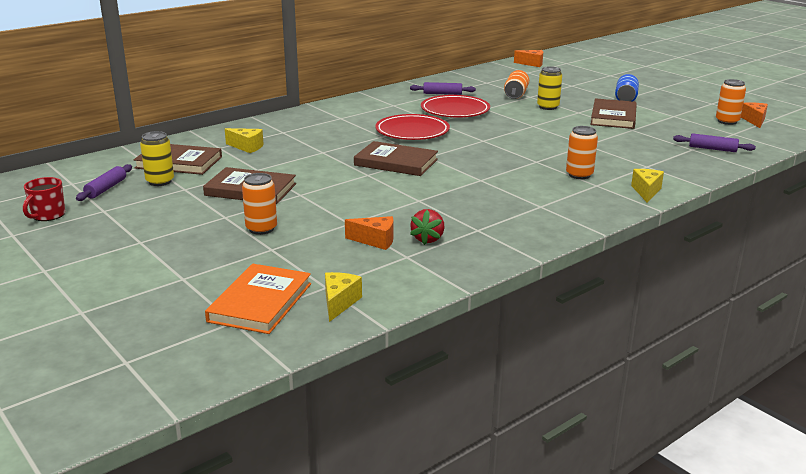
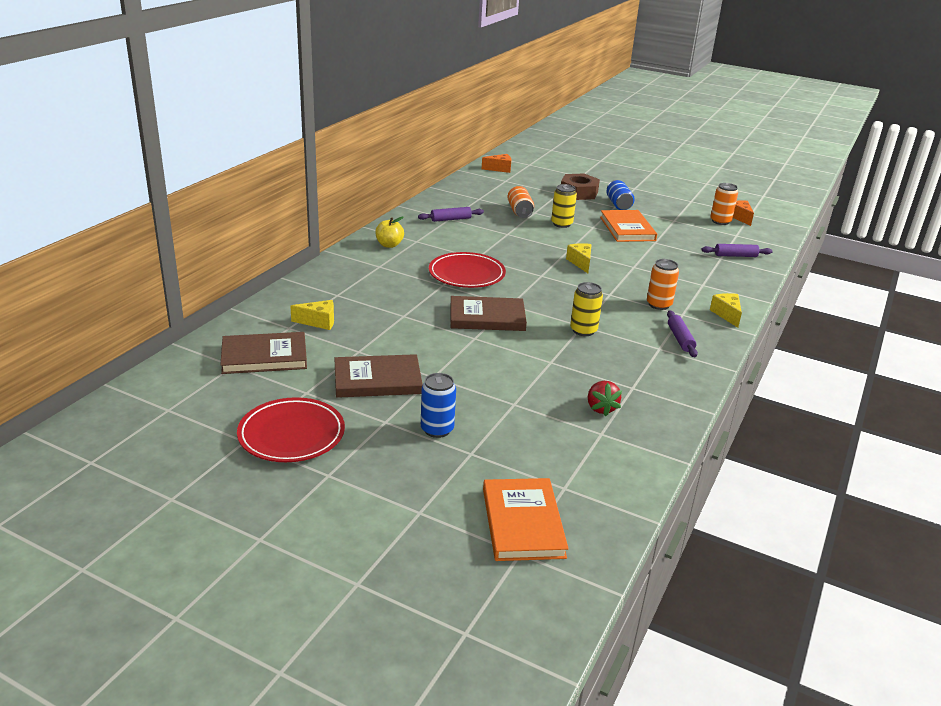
camera: 25 degrees left, 5 degrees up
(48, 215) = (185, 461): red mug -> none
(106, 188) = (217, 409): purple rolling pin -> purple rolling pin (680, 339)
(160, 181) = (269, 387): yellow can -> yellow can (583, 330)
(261, 229) = (437, 429): orange can -> blue can
(339, 303) = (593, 504): yellow cheese -> yellow cheese (580, 263)
(366, 105) = (389, 245): none -> yellow apple
(375, 241) = (557, 421): orange cheese -> none
(455, 110) = (482, 240): red plate -> red plate (291, 434)
(593, 86) = (579, 192): none -> brown nut
(613, 117) = (627, 229): brown book -> orange book

